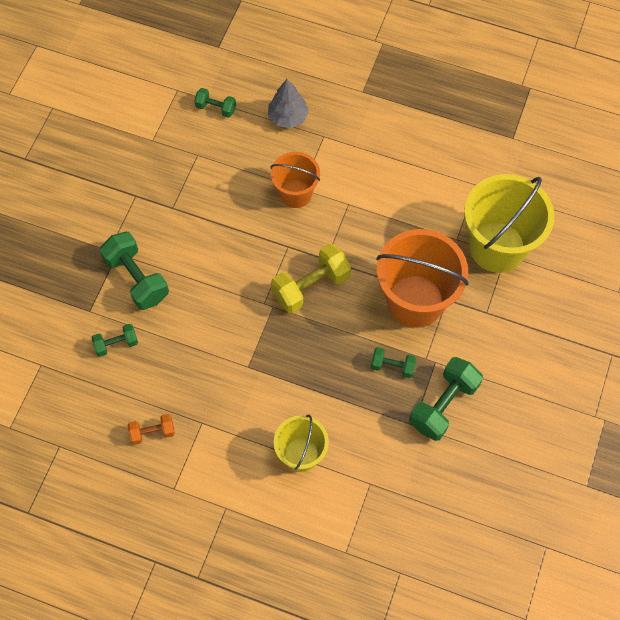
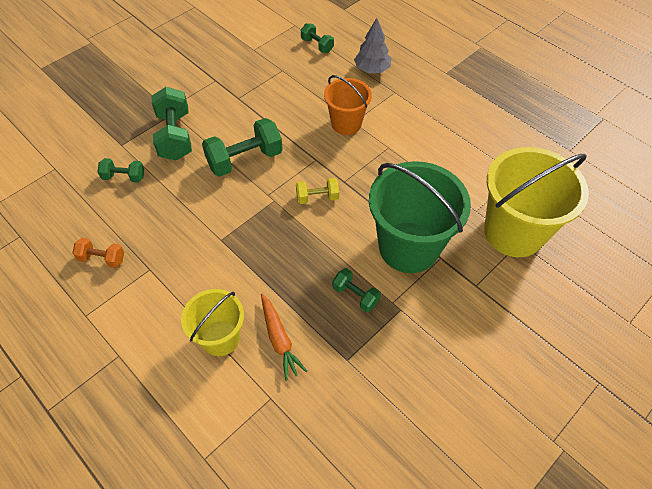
camera: 25 degrees right, 10 degrees down
(311, 286) = (317, 197): yellow dumbbell -> yellow dumbbell, size x0.55
(350, 433) = (279, 339): none -> orange carrot
(415, 301) = (408, 247): orange bucket -> green bucket
(443, 405) = (388, 354): green dumbbell -> green dumbbell (245, 159)

